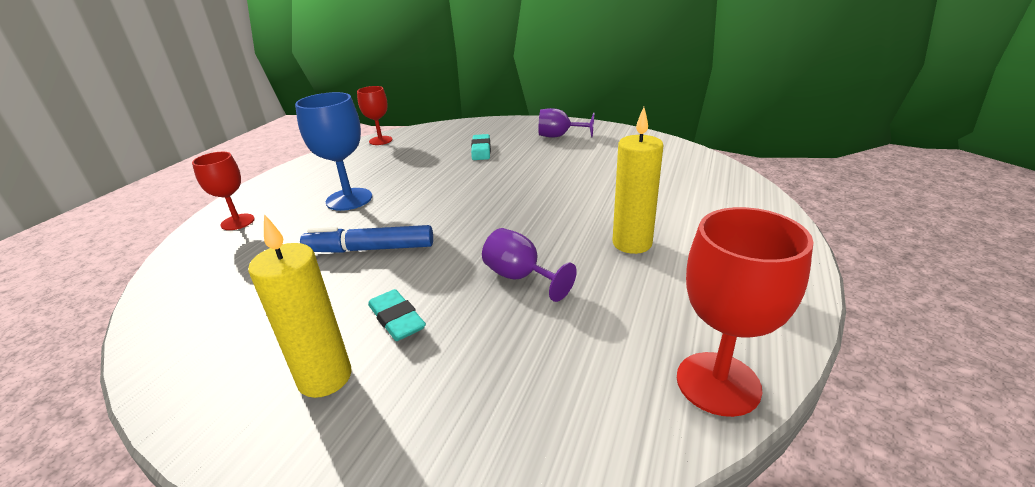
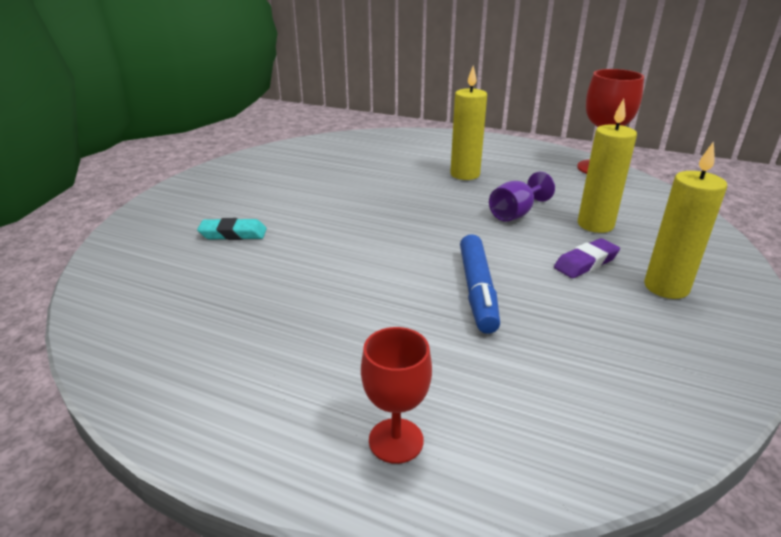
camera: 90 degrees left, 0 degrees up
(349, 199) = (345, 326): blue goblet -> none
(380, 140) = (109, 327): red goblet -> none
(397, 319) = (586, 263): turquoise eraser -> purple eraser
(489, 342) = (595, 225): none -> yellow candle
(559, 136) = (225, 188): purple goblet -> none

